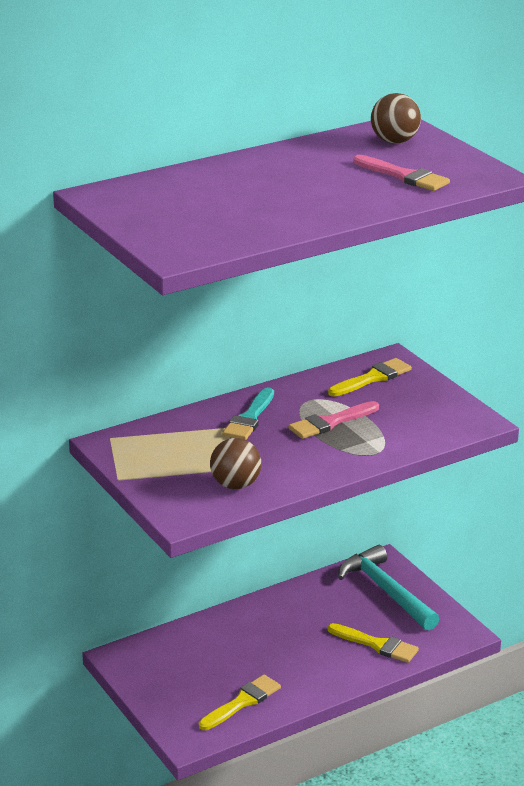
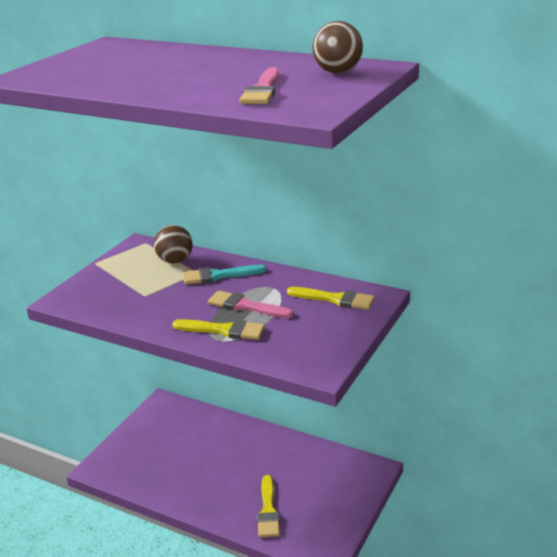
camera: 60 degrees right, 0 degrees up
(235, 485) = (119, 302): brown ball -> brown ball (175, 261)
(242, 702) = (151, 474): yellow brush -> yellow brush (223, 330)
(386, 591) = (339, 486): turquoise hammer -> none

